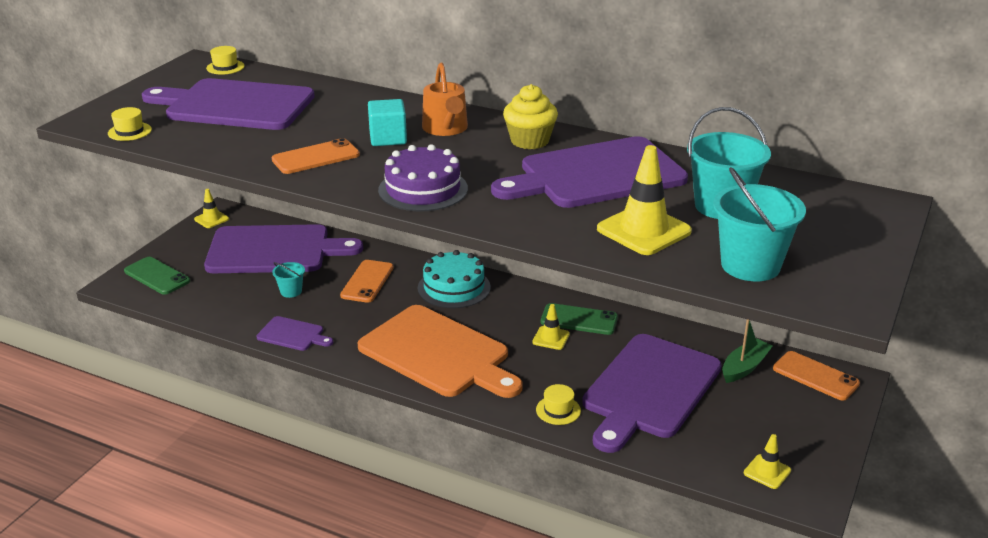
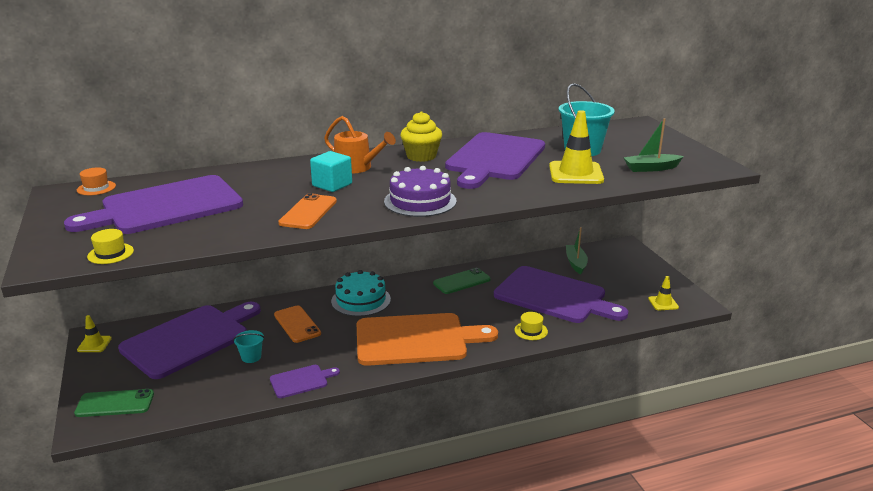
camera: 45 degrees left, 5 degrees down
(225, 67) = (96, 188): yellow hat -> orange hat
(551, 338) = (464, 298): yellow traffic cone -> none
(649, 389) = (554, 296): purple cutting board -> purple cutting board turned 45 degrees counterclockwise
(750, 265) = (651, 168): turquoise bucket -> green boat
(815, 376) = (609, 251): orange phone -> none

